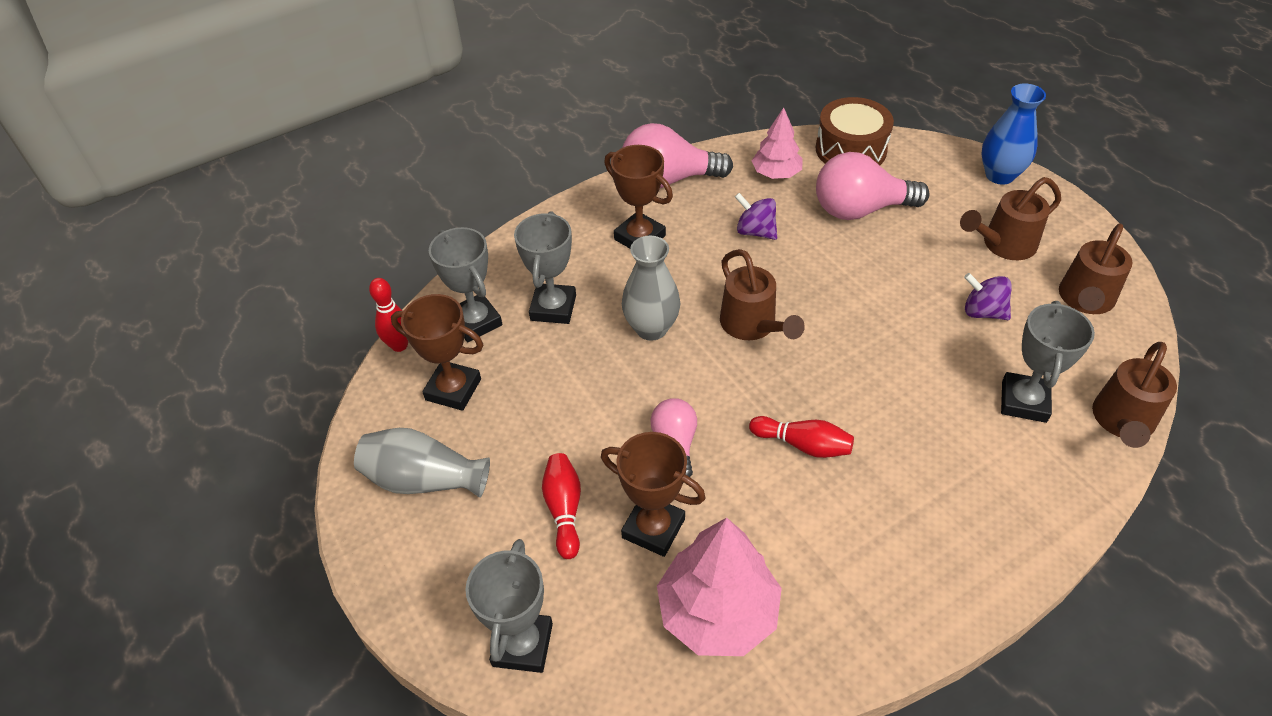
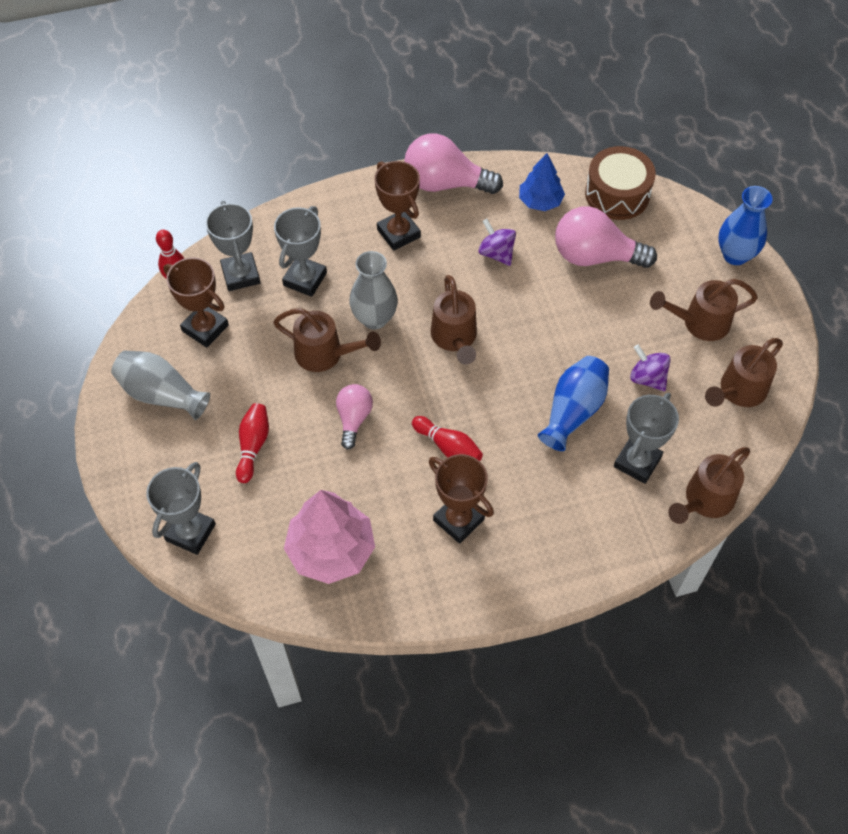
camera: 15 degrees right, 10 degrees up
(611, 381) = (325, 354): none -> brown watering can
(653, 528) = (311, 478): brown trophy -> brown trophy (458, 520)
(776, 173) = (540, 201): pink tree -> blue tree
(923, 366) = (573, 411): none -> blue vase

